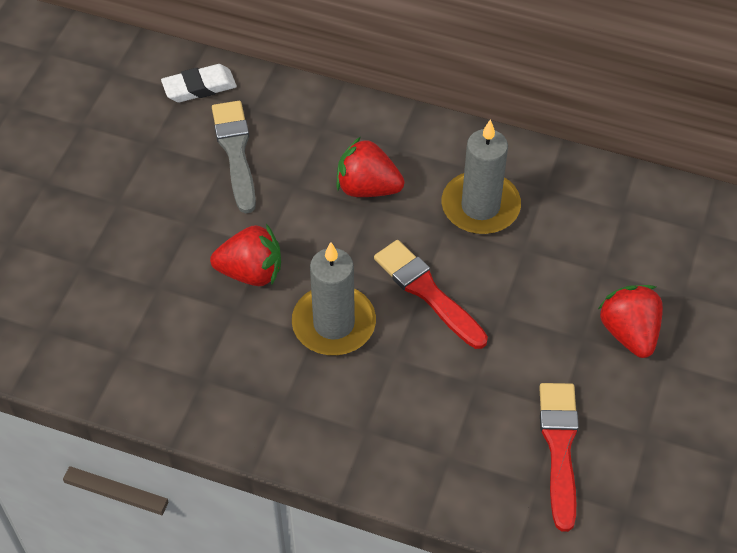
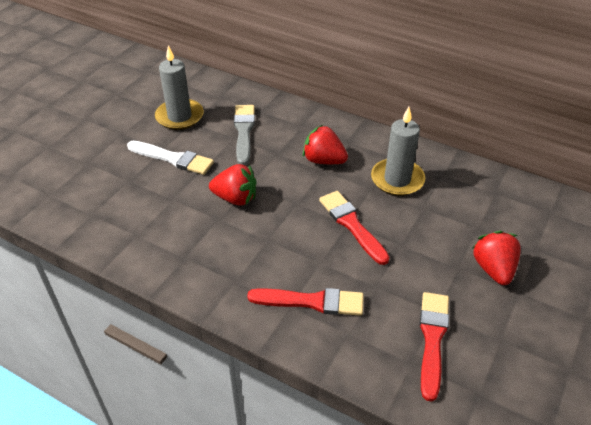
camera: 10 degrees right, 10 degrees down
(139, 216) = (173, 158): none -> white brush
(199, 87) = (231, 97): white eraser -> none
(334, 324) = (283, 235): grey candle -> grey candle (179, 117)
(393, 419) = (312, 302): none -> red brush

